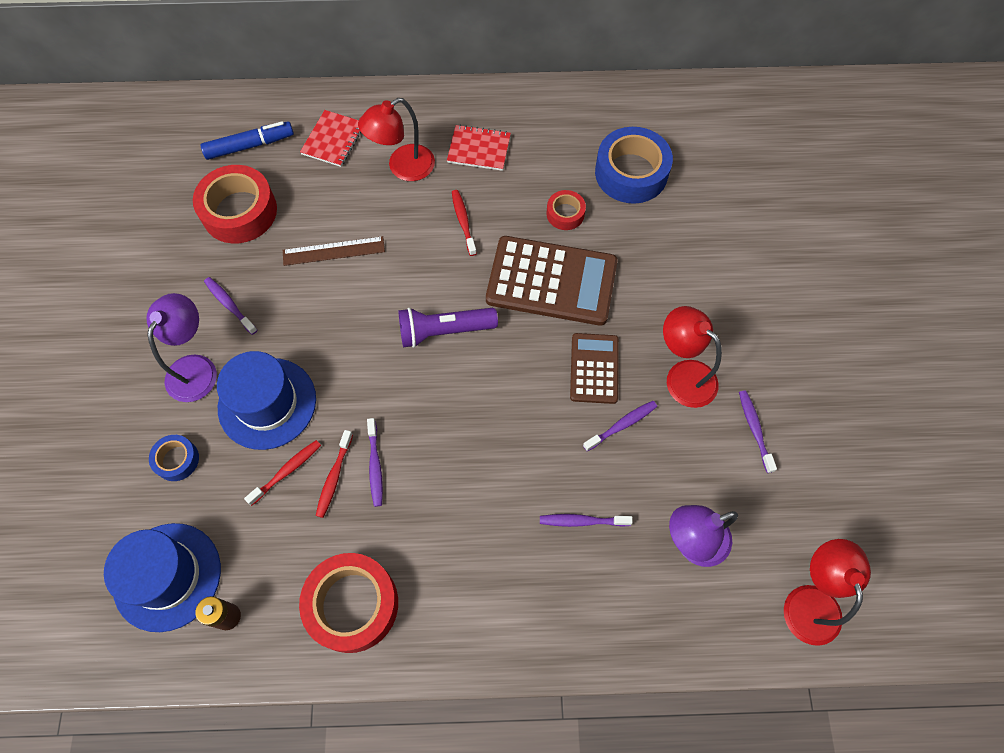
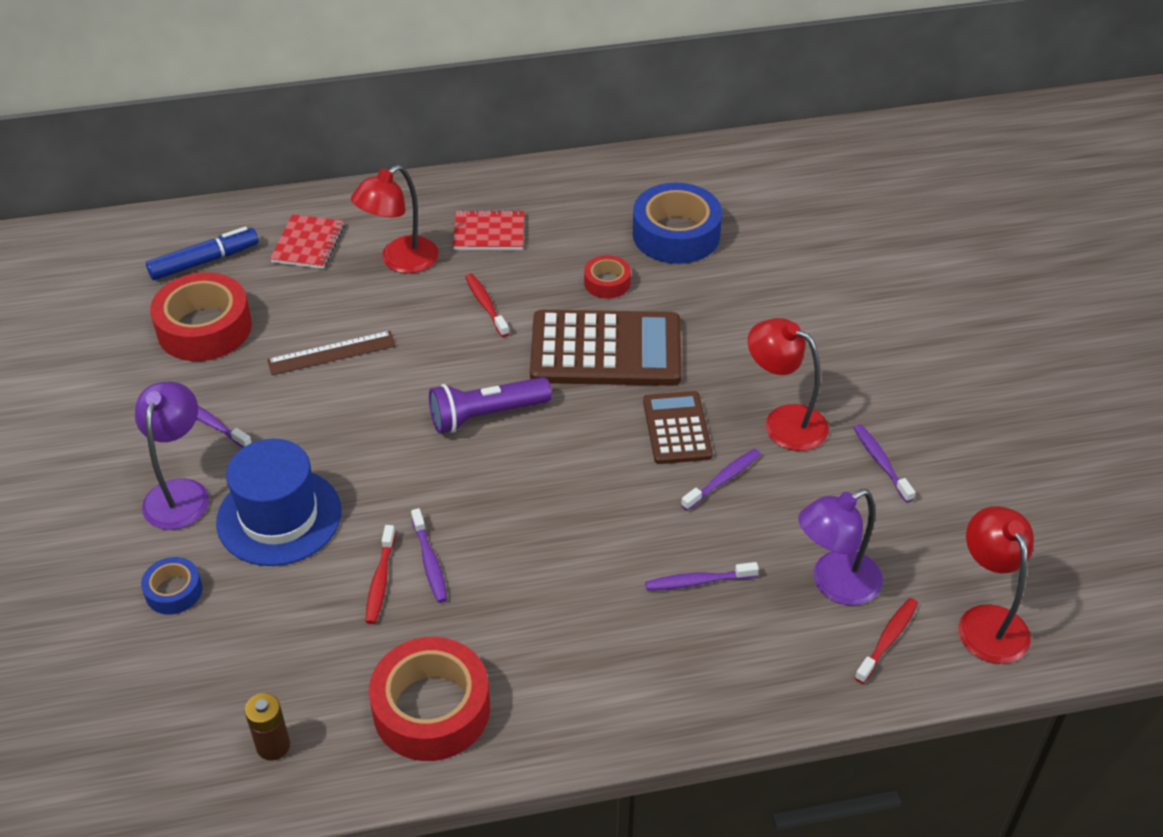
camera: 10 degrees left, 20 degrees down
(167, 576) = (185, 715): blue hat -> none
(287, 471) = (319, 583): red toothbrush -> red toothbrush (888, 639)

